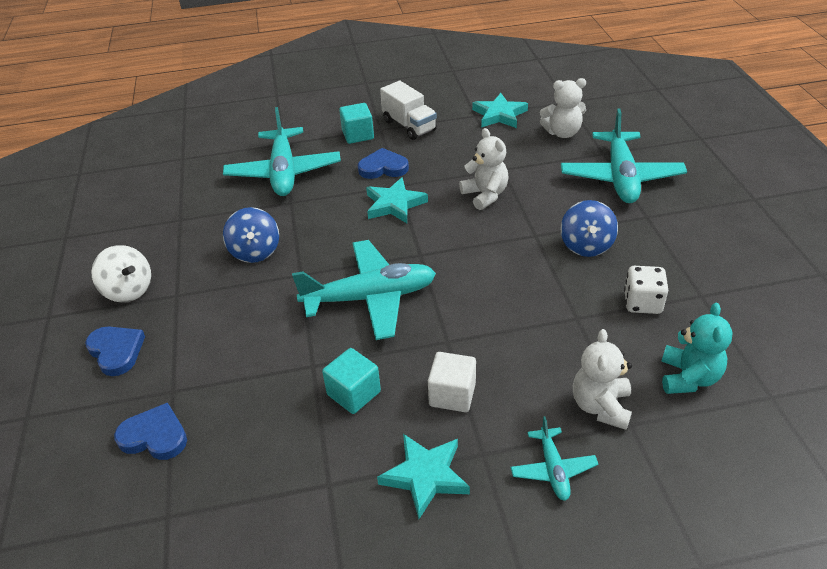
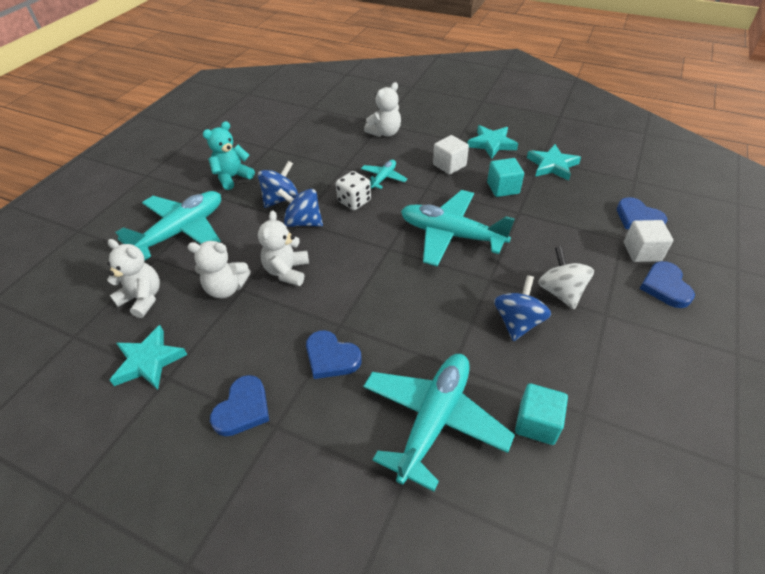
camera: 145 degrees left, 5 degrees up
(128, 290) = (652, 342): white spinning top -> white spinning top (560, 292)
(145, 384) = (642, 252): none -> white cube
(358, 135) = (308, 433): turquoise cube -> turquoise cube (536, 423)
(394, 204) = (363, 305): turquoise star -> turquoise star (552, 165)
(409, 126) = (243, 409): white truck -> blue heart
(514, 164) = (226, 288): none -> white teddy bear
(529, 236) = (303, 222): none -> blue spinning top
(553, 469) = (432, 124): turquoise plane -> turquoise plane (383, 178)
(642, 303) = (302, 158): white dice -> white dice (354, 201)
(688, 377) = (332, 125): turquoise teddy bear -> turquoise teddy bear (233, 177)

